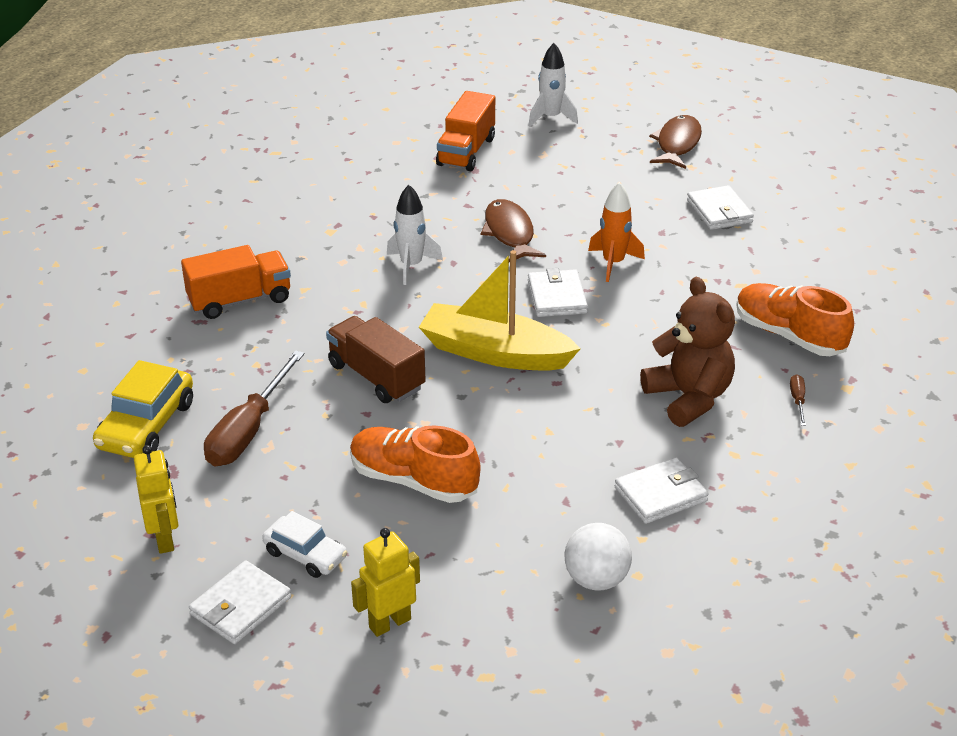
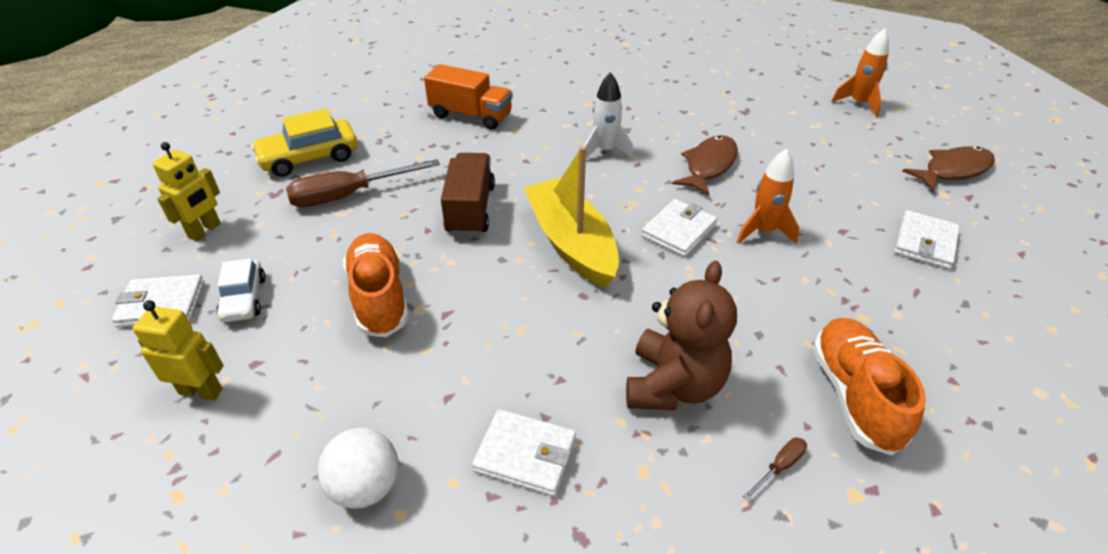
camera: 45 degrees right, 5 degrees up
(466, 152) = (756, 97): orange truck -> none
(551, 118) = (858, 103): white rocket -> orange rocket

